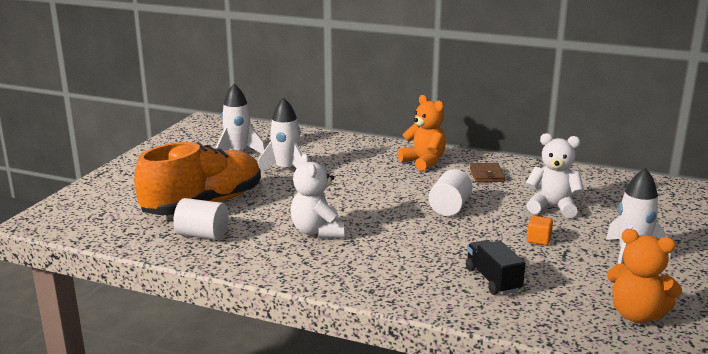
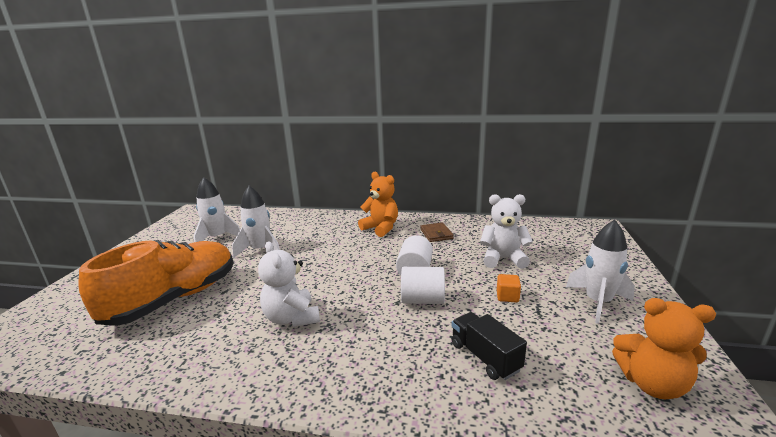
camera: 10 degrees left, 0 degrees up
(202, 235) = (166, 341): white cylinder -> white cylinder (422, 300)

